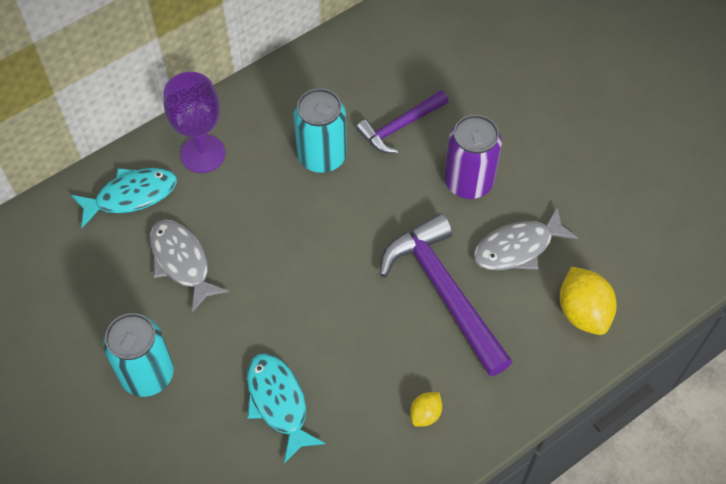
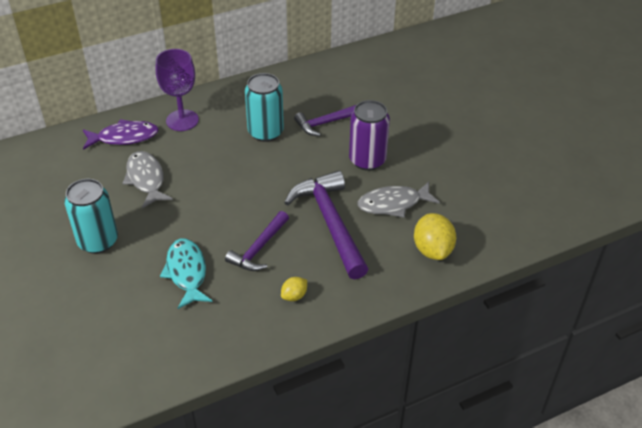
camera: 10 degrees right, 15 degrees down
(131, 196) = (124, 137): turquoise fish -> purple fish
(362, 348) = (259, 248): none -> purple hammer

